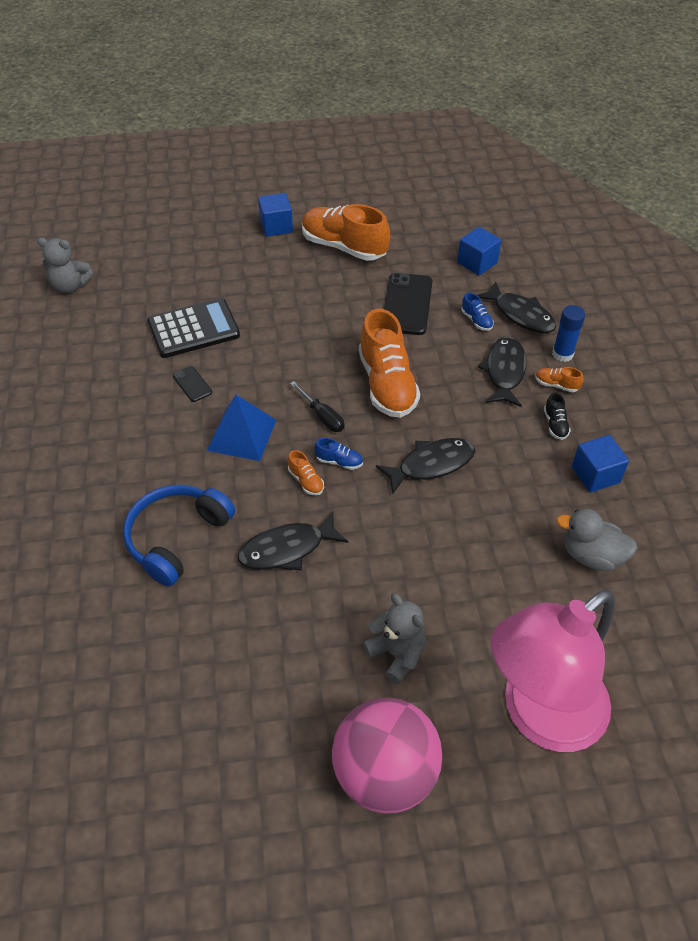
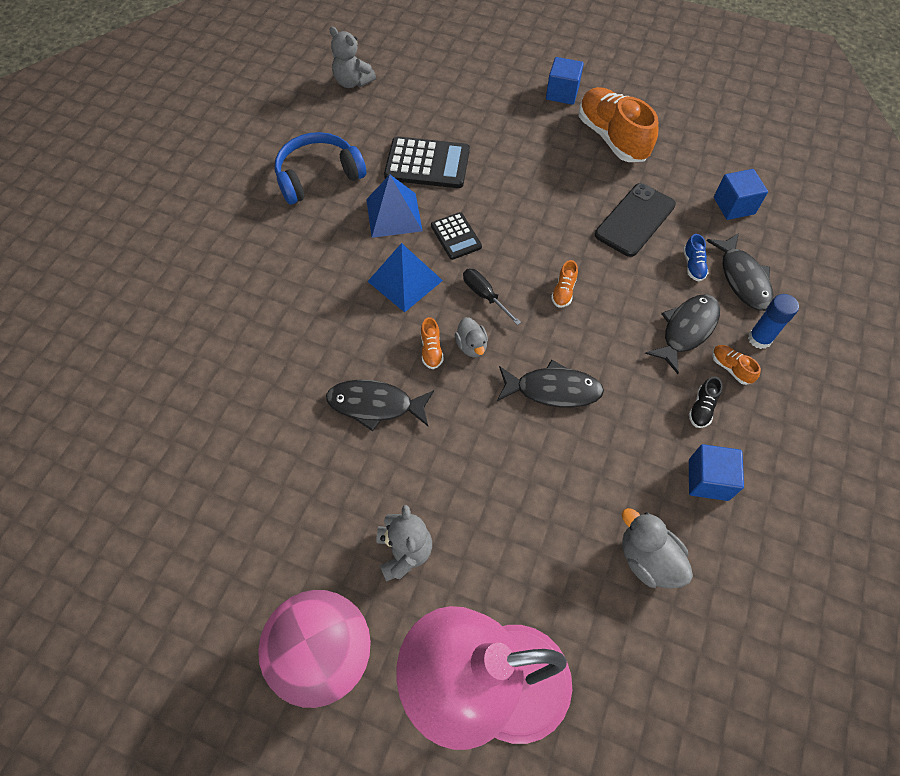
camera: 30 degrees right, 10 degrees up
(177, 538) = (294, 349): blue headphones -> blue headphones (318, 176)
(192, 384) = (394, 215): black phone -> blue pyramid
(263, 379) = (456, 236): none -> black calculator
(322, 416) = (485, 296): black screwdriver -> black screwdriver turned 150 degrees clockwise
(339, 461) = (471, 346): blue shoe -> grey duck
(387, 384) = (563, 291): orange shoe -> orange shoe, size x0.41

